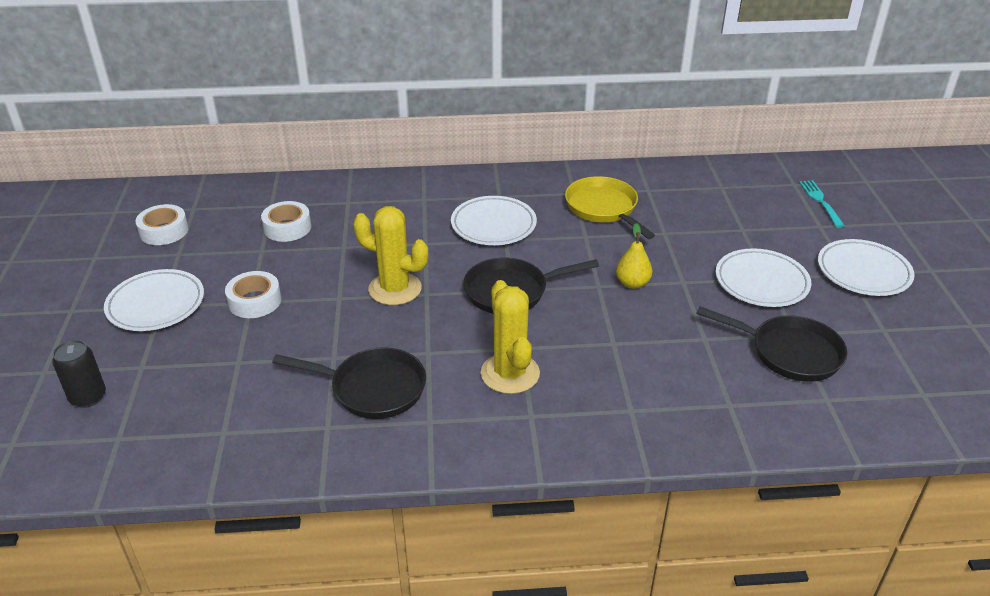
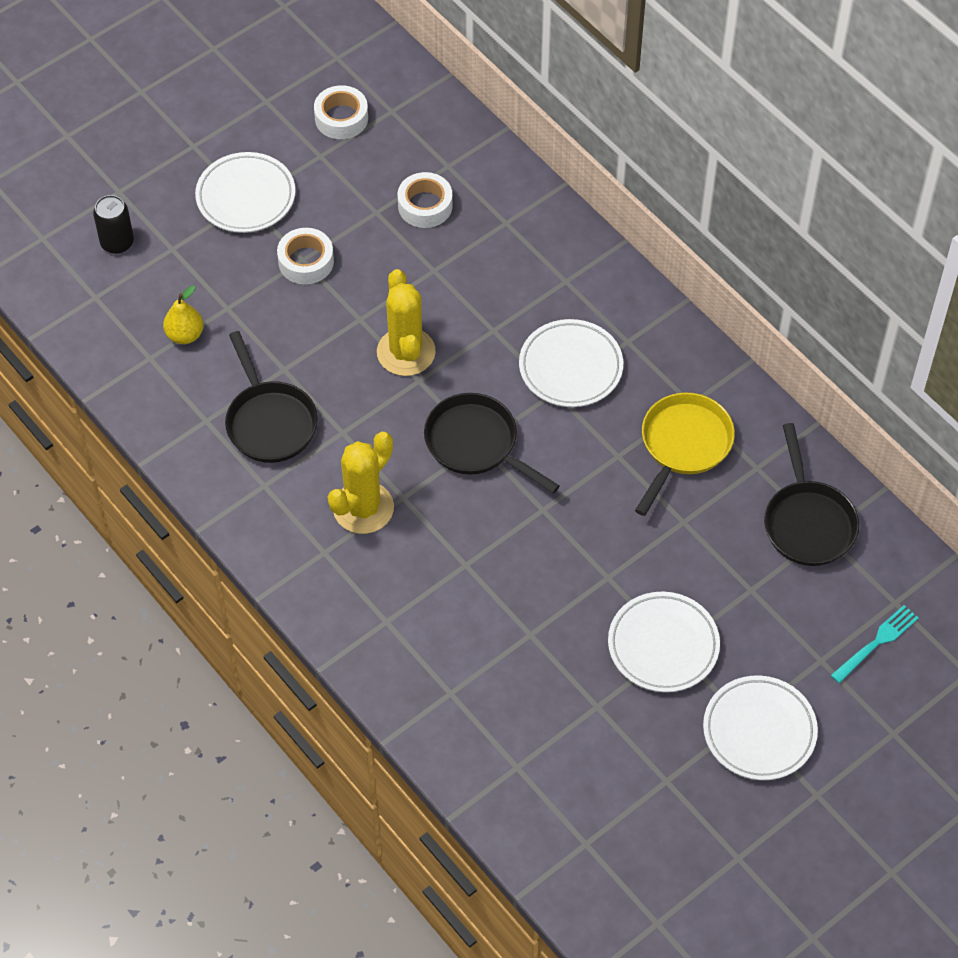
camera: 55 degrees right, 20 degrees up
(632, 283) = (570, 535): yellow pear -> yellow pear (185, 335)
(789, 353) = (563, 712): black pan -> black pan (807, 522)

